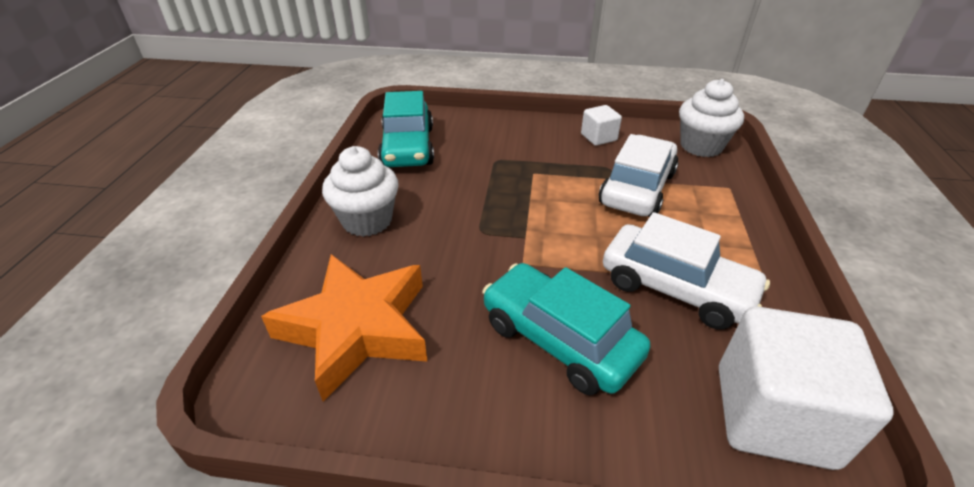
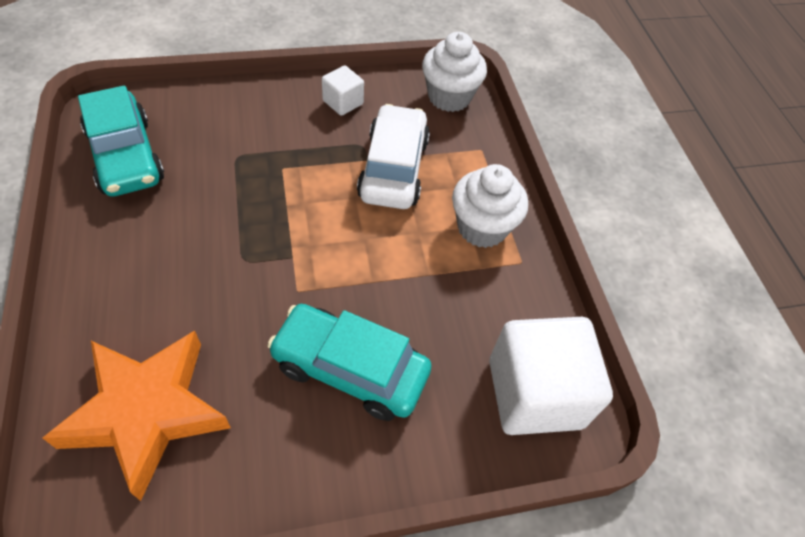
camera: 25 degrees left, 15 degrees up
(367, 220) = (111, 274): white cupcake -> white cupcake (482, 228)
(676, 288) = (445, 285): white car -> none

